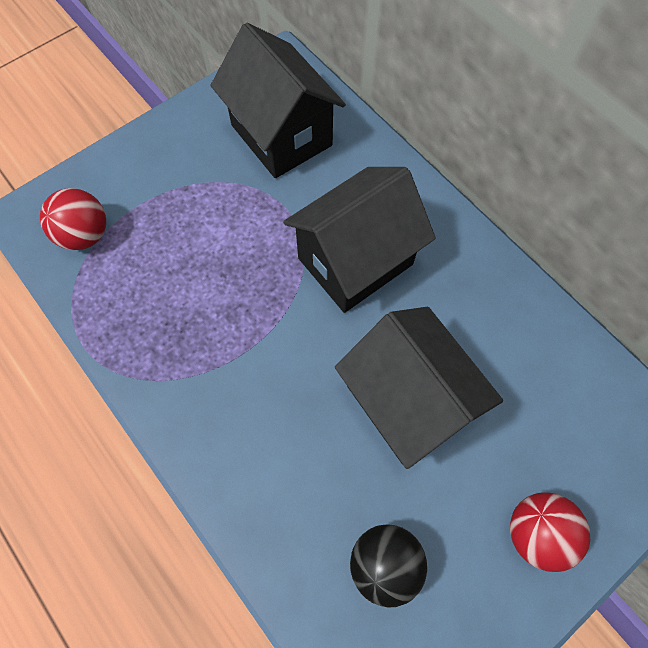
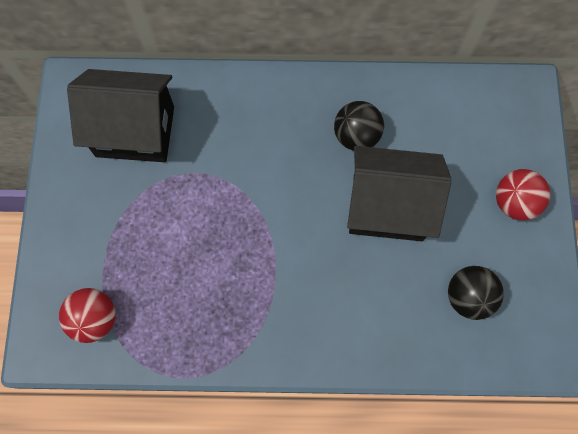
camera: 50 degrees left, 5 degrees up
(355, 261) = (272, 162): black house -> none
(453, 314) = (356, 136): none -> black ball

